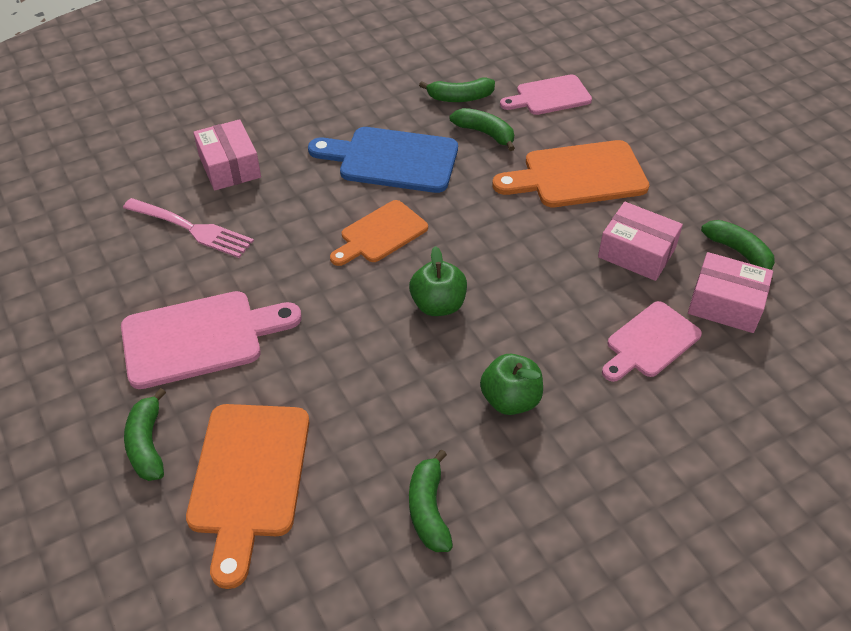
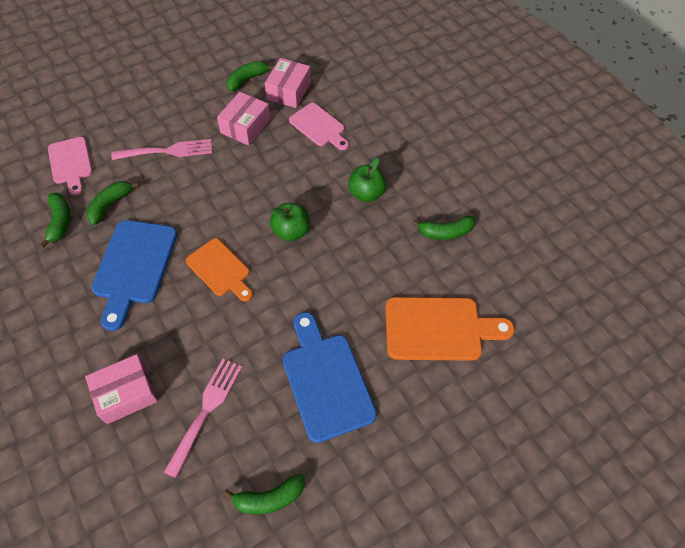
camera: 95 degrees left, 10 degrees up
(147, 444) = (422, 398): green banana -> green banana (269, 498)
(200, 338) = (326, 380): pink cutting board -> blue cutting board
(577, 175) = (167, 151): orange cutting board -> pink fork

